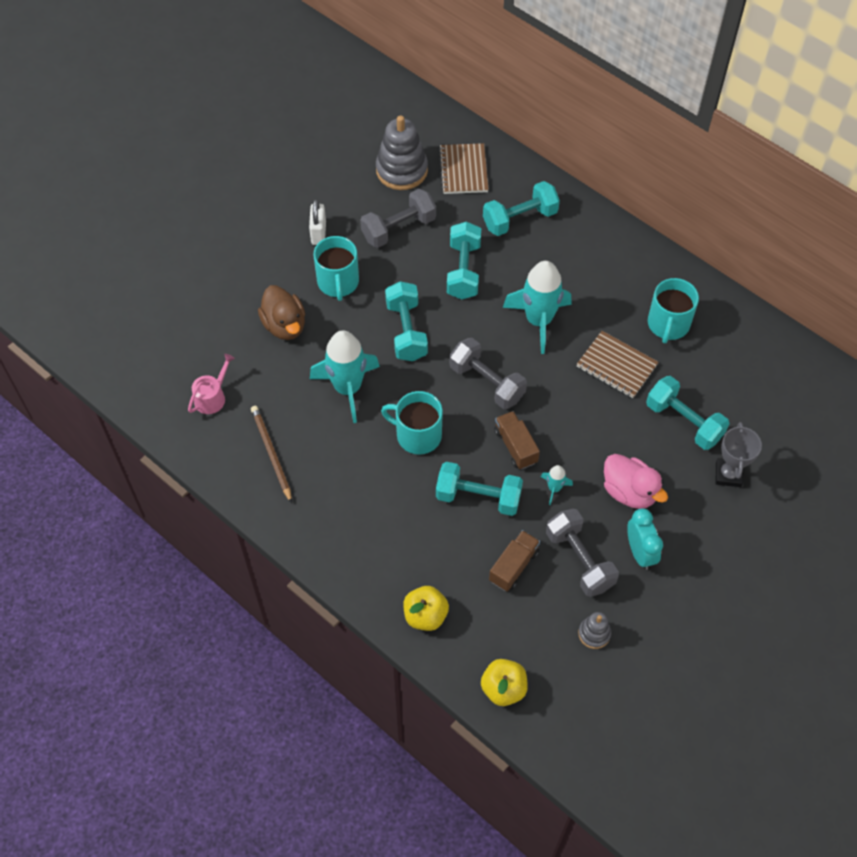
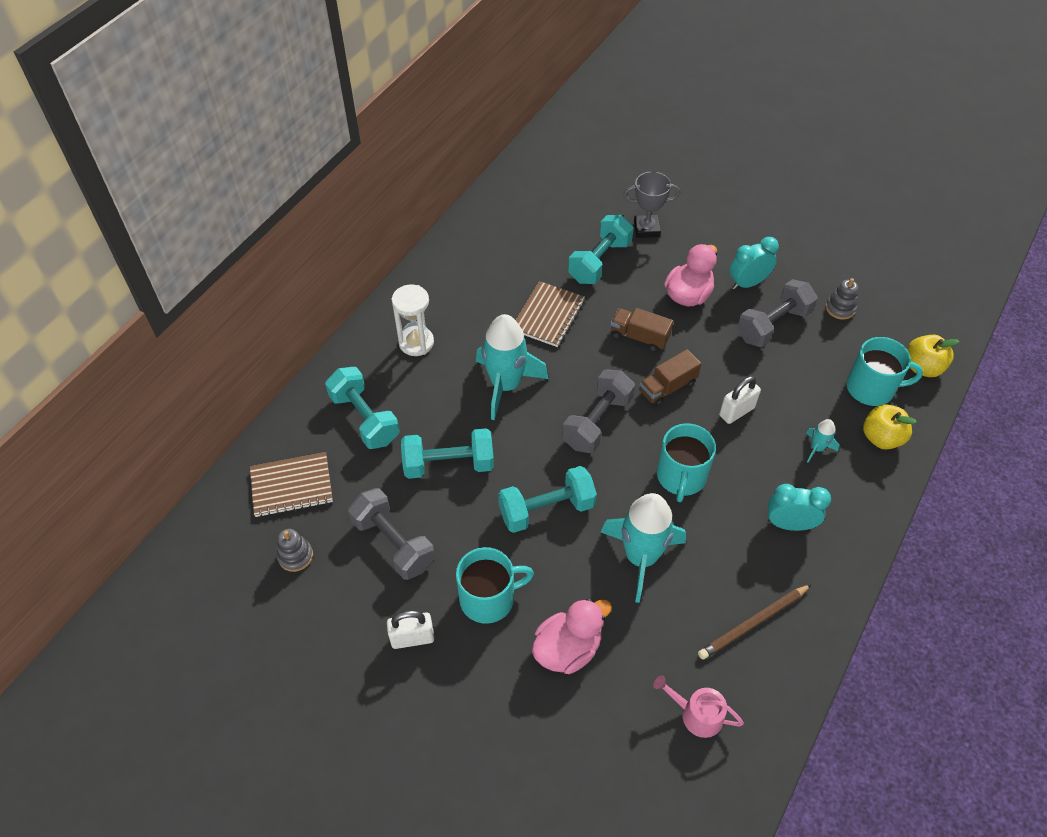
camera: 100 degrees left, 5 degrees down
(284, 325) = (567, 649): brown duck -> pink duck
(352, 506) = (789, 524): none -> turquoise clock
(401, 170) = (295, 556): grey stacking toy -> grey stacking toy, size x0.50
(478, 497) = (736, 412): turquoise dumbbell -> white padlock
(513, 566) = (800, 374): brown truck -> brown truck (639, 337)
(554, 488) = (704, 351): turquoise rocket -> turquoise rocket (817, 448)
(597, 261) = (416, 342): none -> white hourglass
(668, 324) = (488, 280): turquoise mug -> turquoise mug (871, 388)

